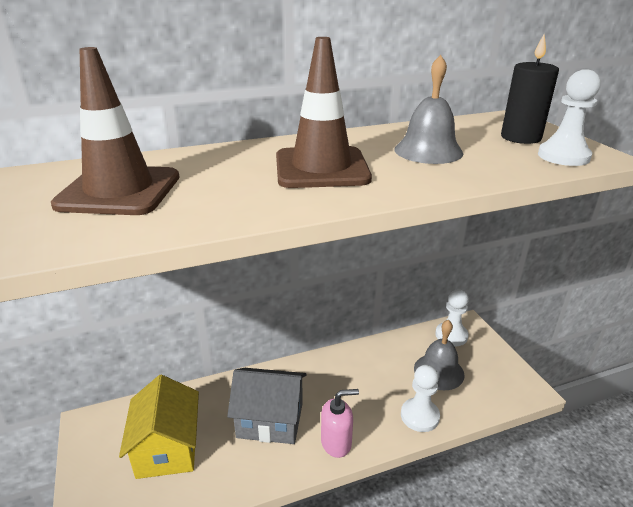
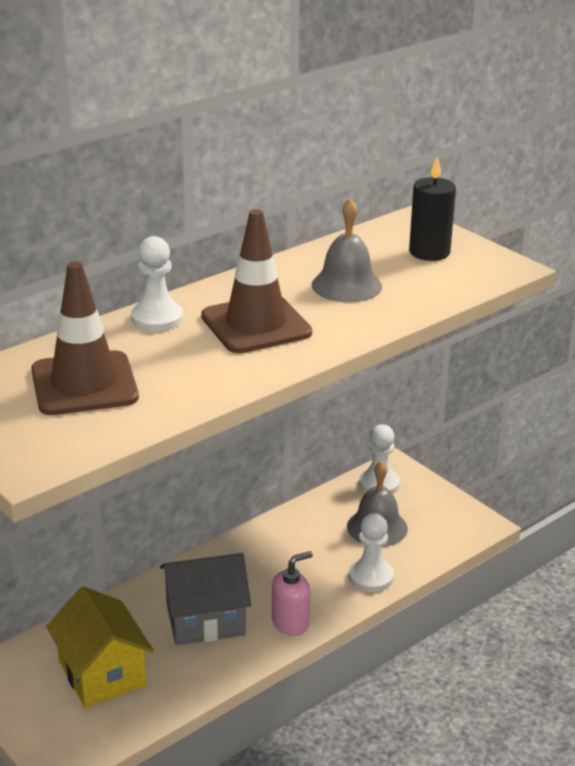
camera: 20 degrees left, 0 degrees up
(563, 156) = (474, 272): white pawn -> white pawn (157, 318)

